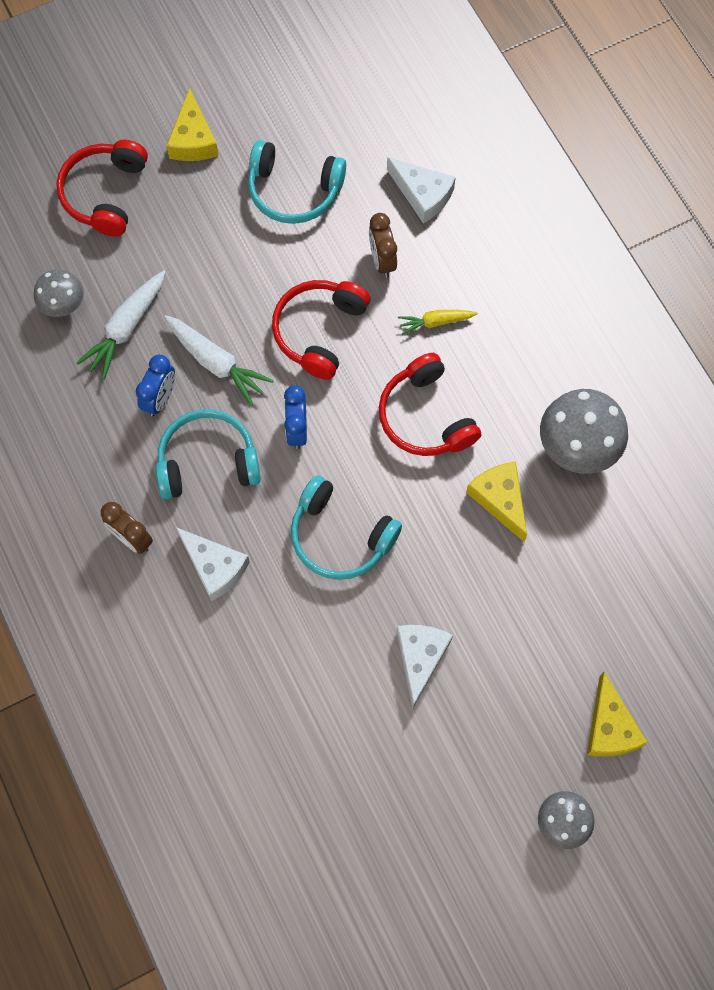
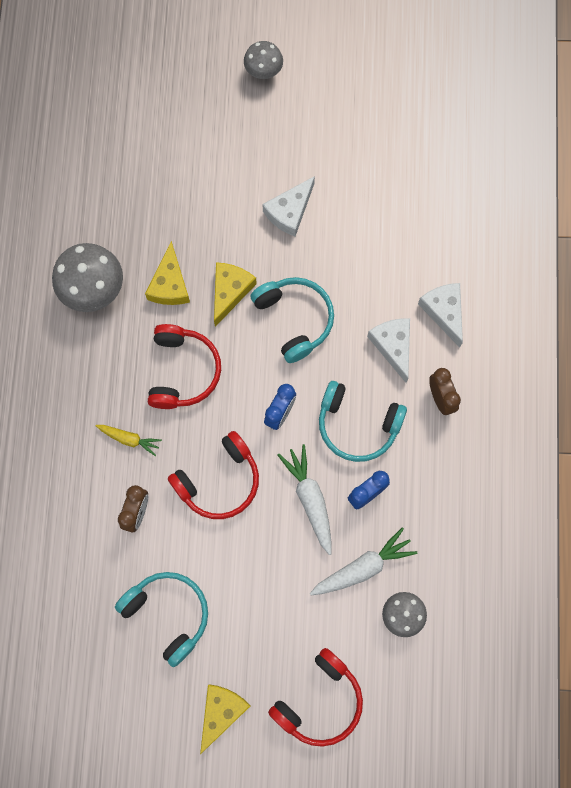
camera: 150 degrees left, 5 degrees up
(422, 194) = (70, 551): white cheese -> white cheese (444, 312)
(610, 727) = (197, 107): yellow cheese -> yellow cheese (230, 291)

